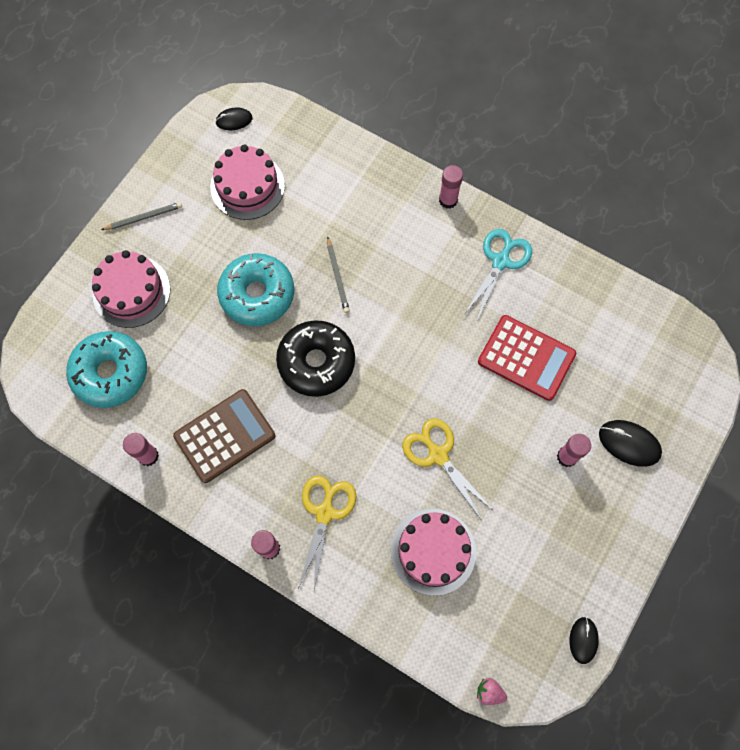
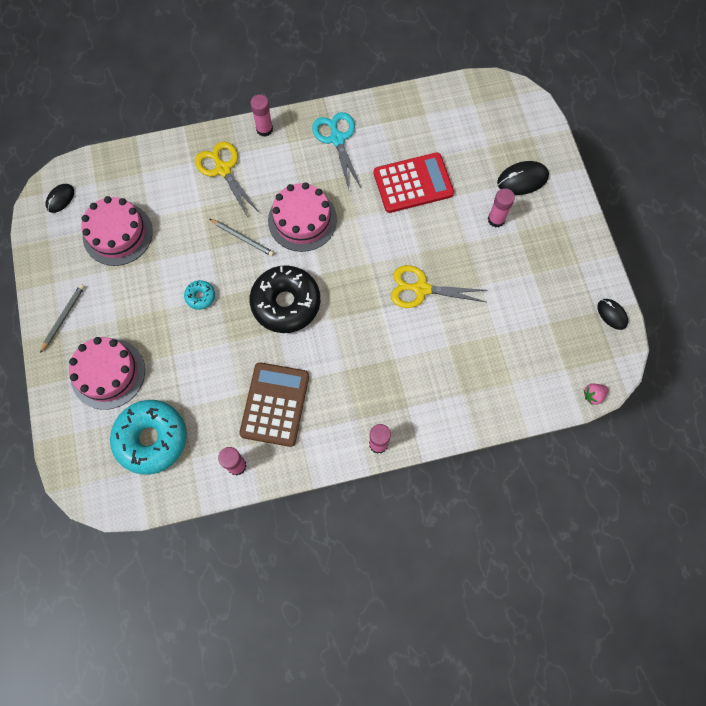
camera: 45 degrees left, 0 degrees up
(257, 294) = (200, 296): turquoise donut -> turquoise donut, size x0.44
(325, 513) = (390, 389): yellow scissors -> yellow scissors (223, 169)
(433, 551) = (478, 348): pink cake -> pink cake (302, 220)

